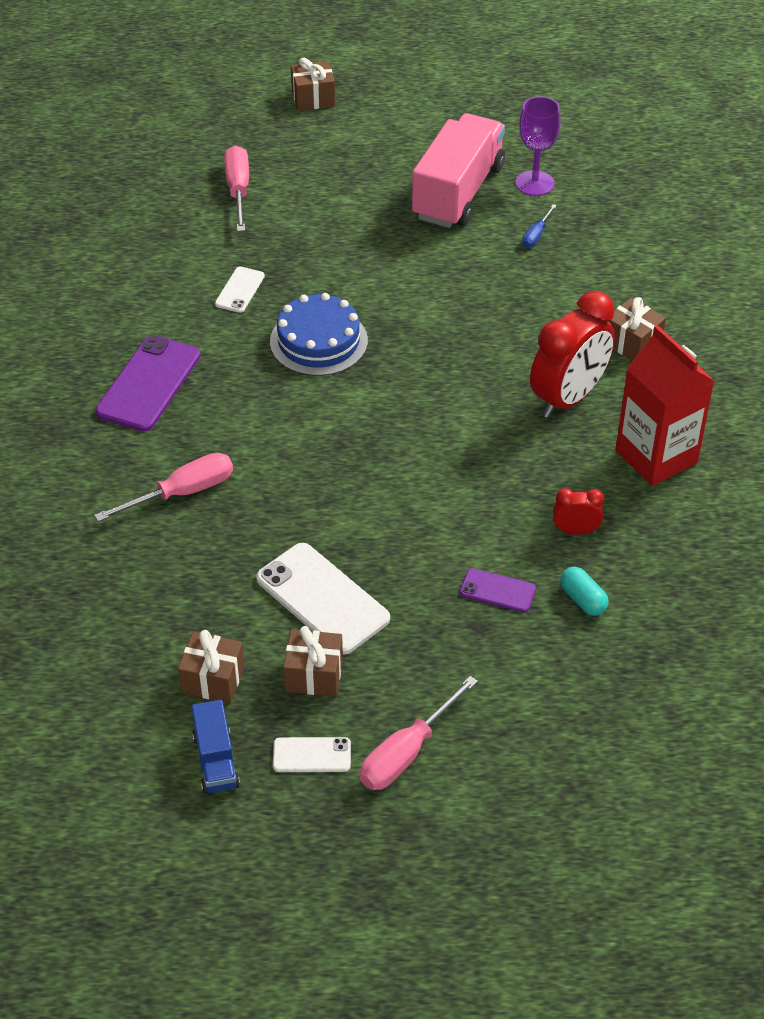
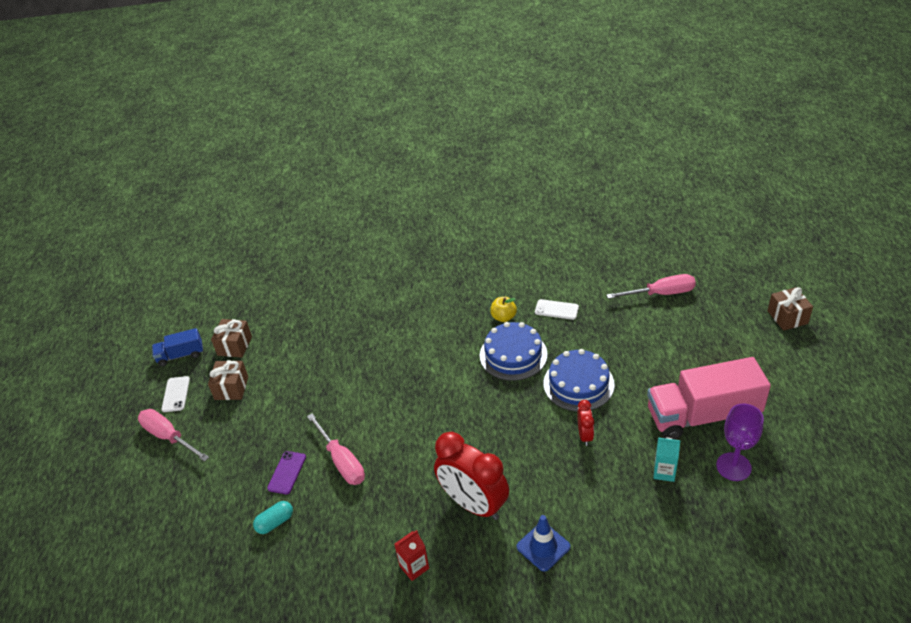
camera: 90 degrees right, 5 degrees down
(148, 384) = (462, 283): purple phone -> none
(182, 493) = (373, 312): pink screwdriver -> pink screwdriver (342, 461)
(239, 344) = (503, 317): none -> yellow apple
(322, 599) = (288, 385): white phone -> none
(386, 285) = (578, 384): none -> blue cake
(458, 192) = (702, 416): pink truck -> pink truck turned 150 degrees clockwise
(536, 235) = (664, 472): blue screwdriver -> turquoise carton
(575, 531) = (338, 515): red clock -> red clock (585, 435)
(632, 343) = (543, 547): brown gift -> blue traffic cone
(656, 456) = (414, 567): red carton -> red carton, size x0.46

